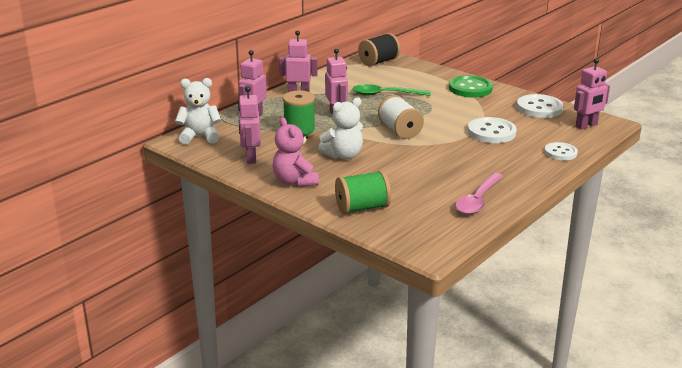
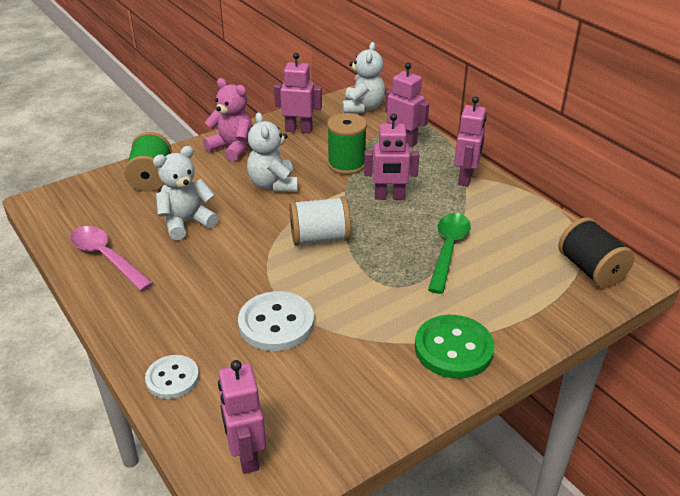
camera: 105 degrees right, 10 degrees up
(295, 181) = (232, 148): pink teddy bear -> pink teddy bear turned 45 degrees clockwise
(414, 179) = (186, 222): none -> white teddy bear
(539, 108) = (344, 415): white button -> none

